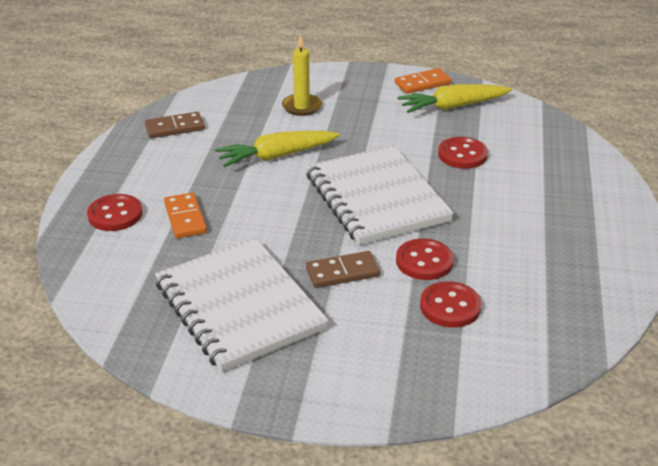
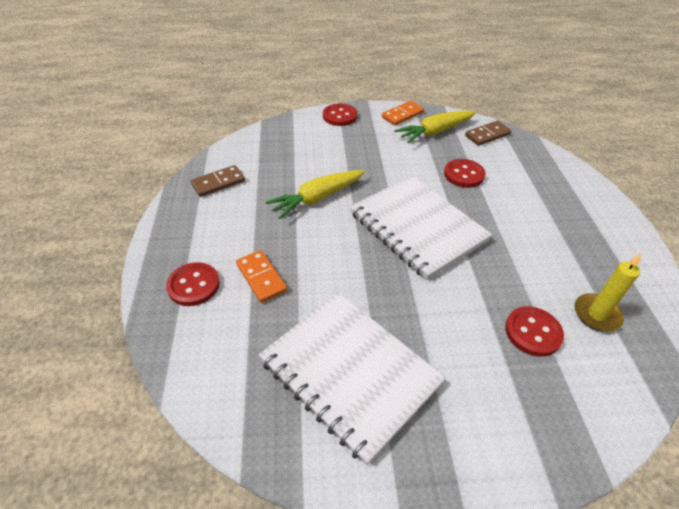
camera: 15 degrees left, 10 degrees up
(302, 107) = (318, 148): yellow candle -> yellow candle (596, 314)
(342, 272) = (425, 312): brown domino -> brown domino (487, 135)
(424, 261) = (487, 286): red button -> red button (340, 116)

